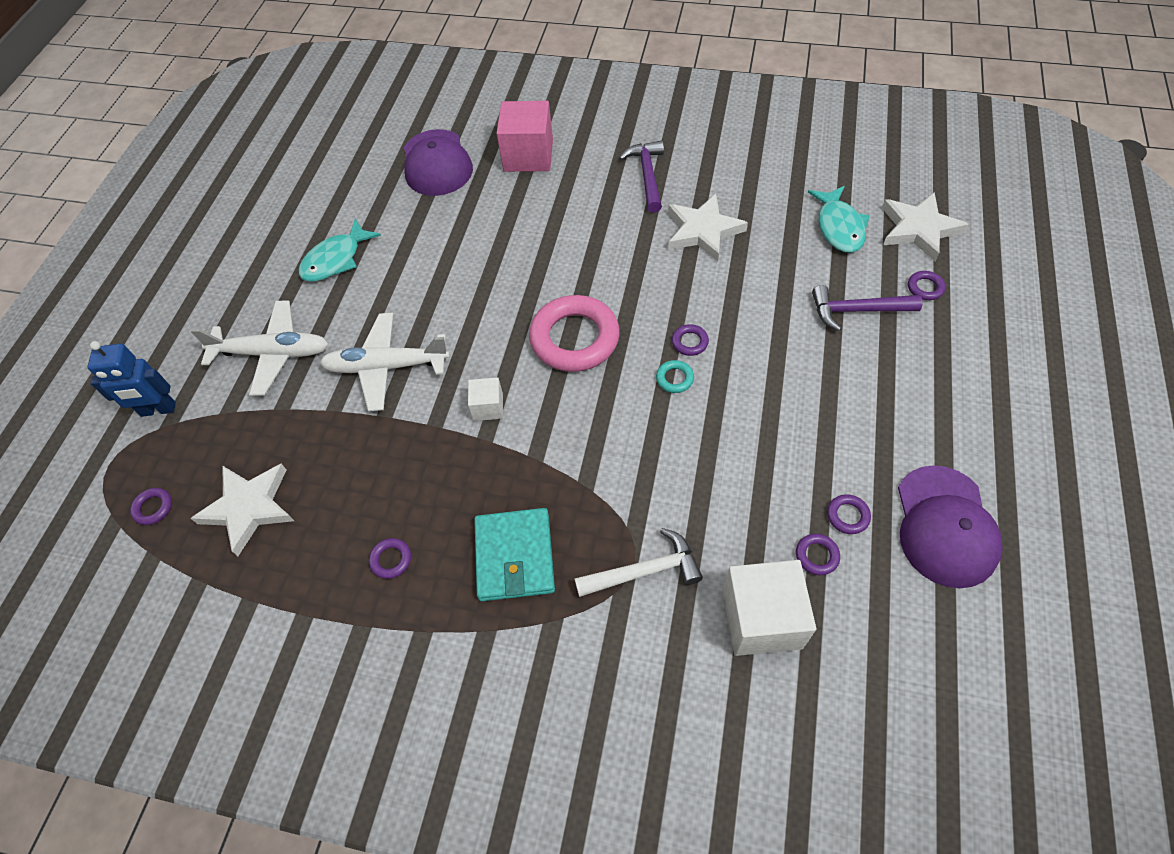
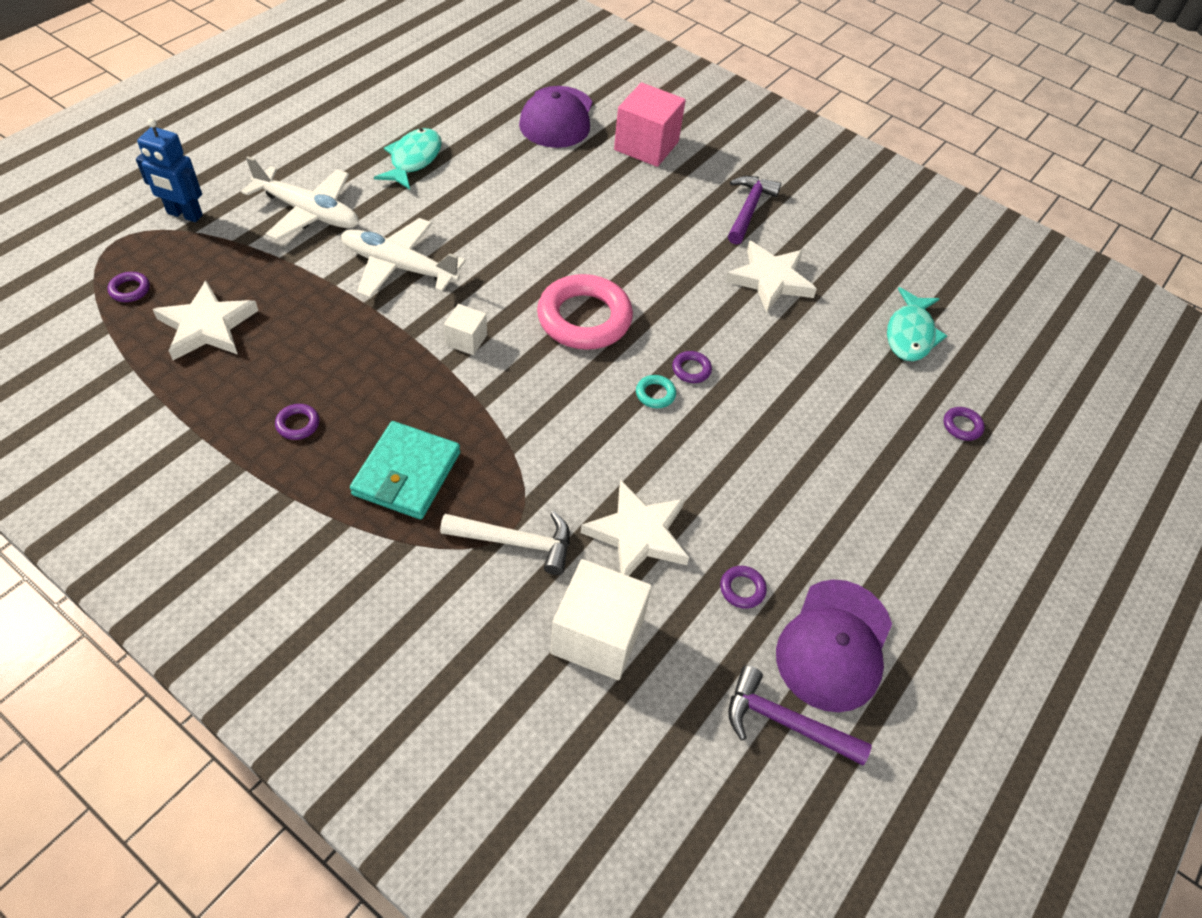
camera: 15 degrees right, 5 degrees down
(336, 259) = (413, 160): turquoise fish -> turquoise fish turned 135 degrees clockwise
(816, 556) = (688, 608): purple ring -> none
(857, 311) = (877, 415): purple hammer -> purple hammer (785, 722)
(918, 229) = (992, 371): white star -> white star (638, 534)

